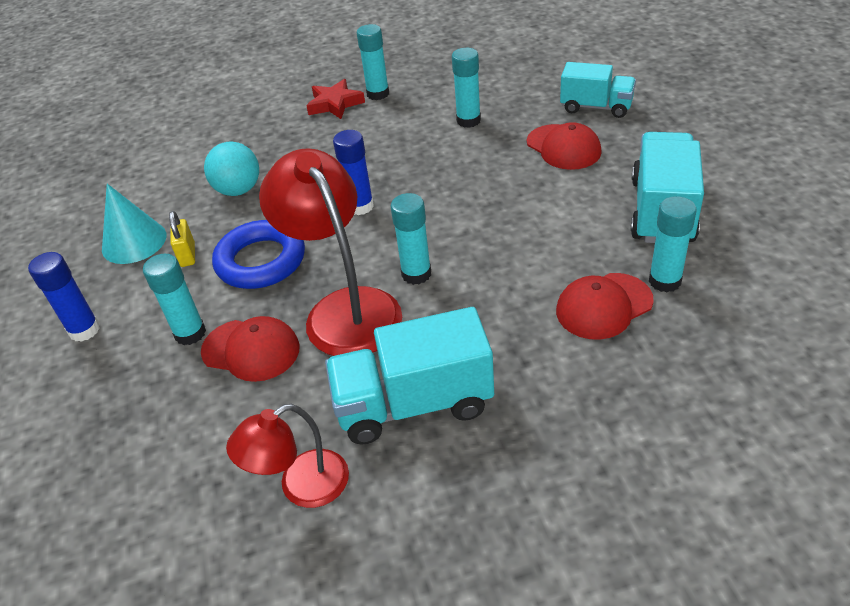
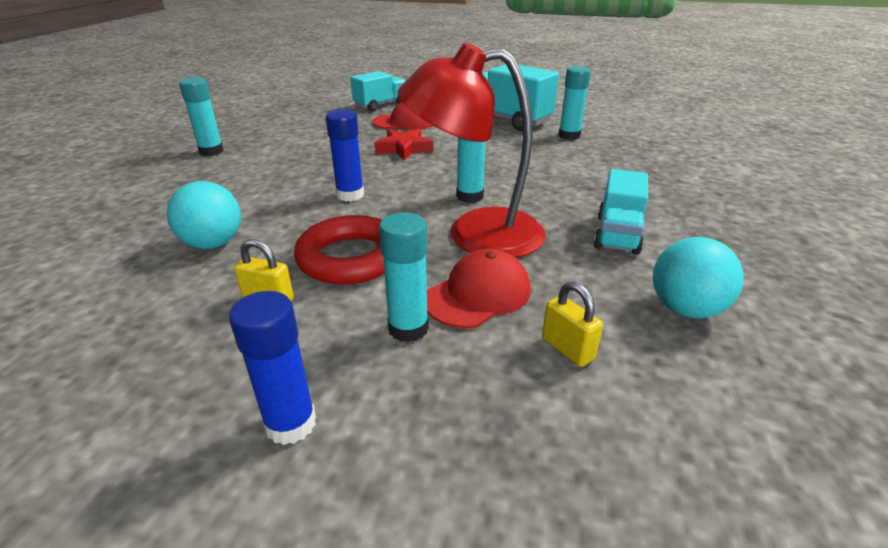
camera: 65 degrees left, 10 degrees down
(134, 242) = (173, 337): turquoise cone -> none
(206, 425) = (567, 349): none -> yellow padlock
(261, 261) = (350, 258): blue ring -> red ring
(302, 487) = (685, 309): red lamp -> turquoise ball
(335, 104) = (182, 169): red star -> red star (404, 148)
(414, 404) = (617, 234): turquoise truck -> turquoise truck, size x0.66
(468, 121) = (319, 135): turquoise glue stick -> none
(603, 306) = (574, 154): red cap -> none

